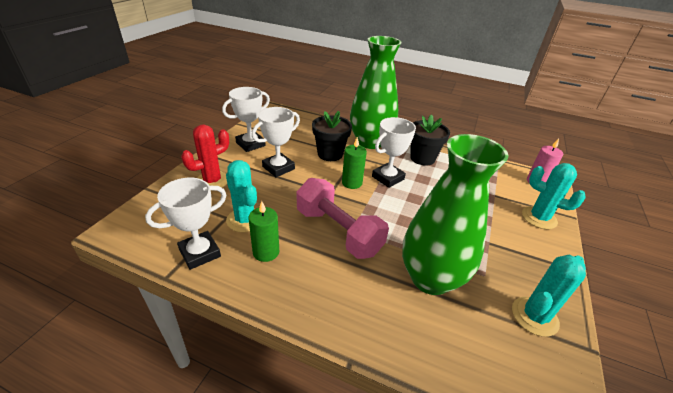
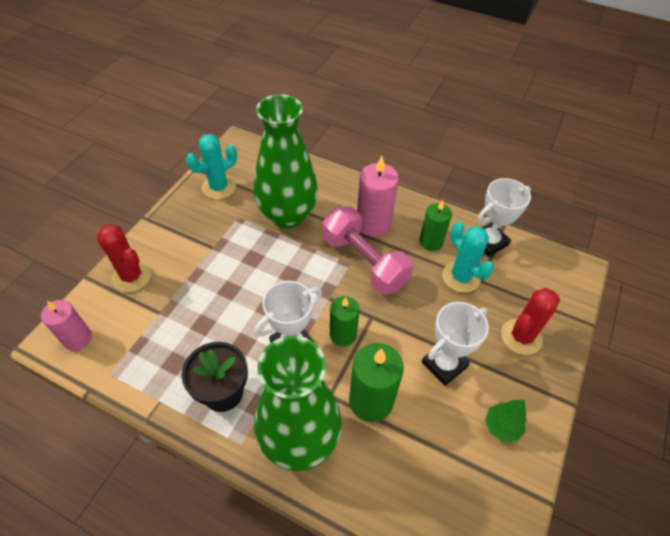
camera: 175 degrees left, 15 degrees up
(250, 144) = (501, 427): white trophy -> green tree
(329, 271) = (373, 223): none -> pink candle
(330, 154) = (371, 401): black flower pot -> green candle
(539, 218) = (132, 276): turquoise cactus -> red cactus

